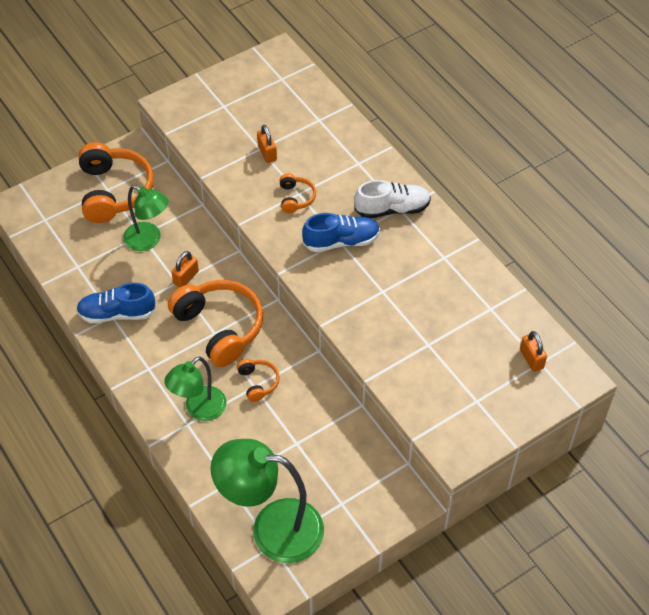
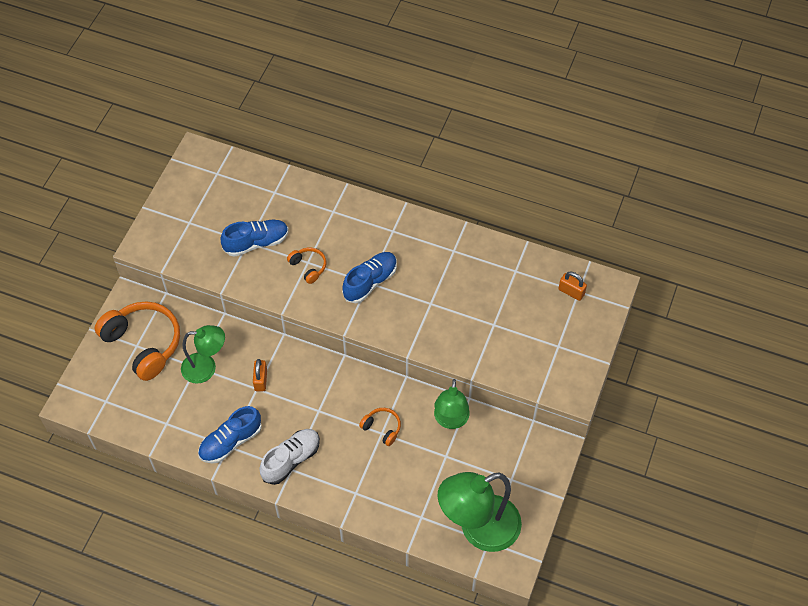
camera: 35 degrees left, 5 degrees up
(199, 409) = (355, 476): green lamp -> green lamp (450, 420)
(220, 327) = (319, 404): orange headphones -> none
(267, 153) = (256, 243): orange padlock -> blue shoe
(392, 209) = (387, 234): white shoe -> white shoe (291, 460)

